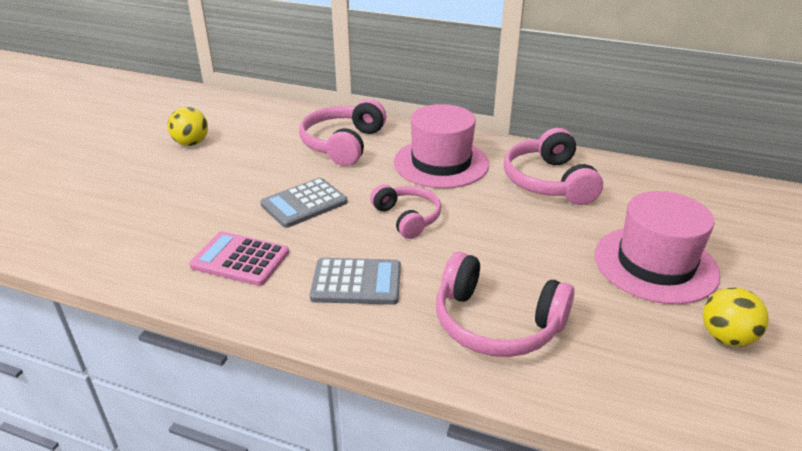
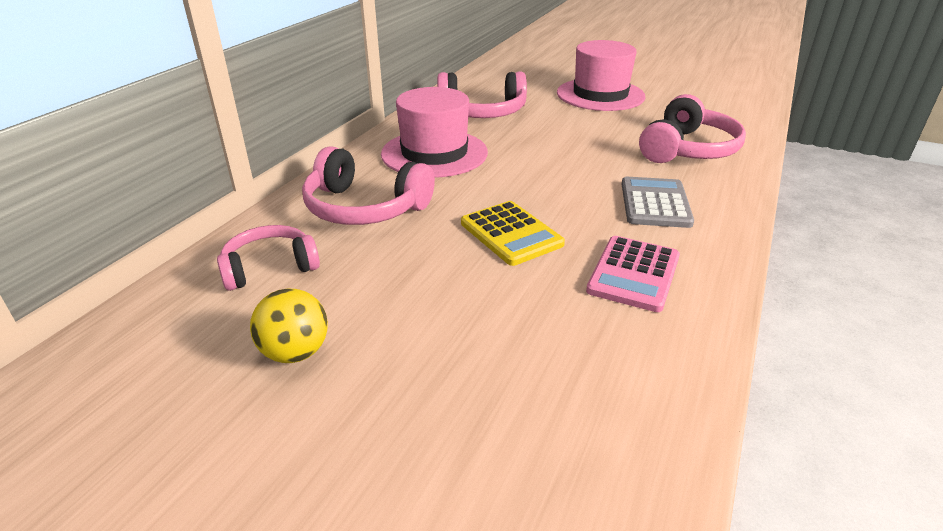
camera: 85 degrees left, 0 degrees up
(304, 203) = (511, 234): grey calculator -> yellow calculator
(407, 218) = (542, 175): pink headphones -> pink headphones (270, 267)
(726, 337) = (672, 89): yellow ball -> none

